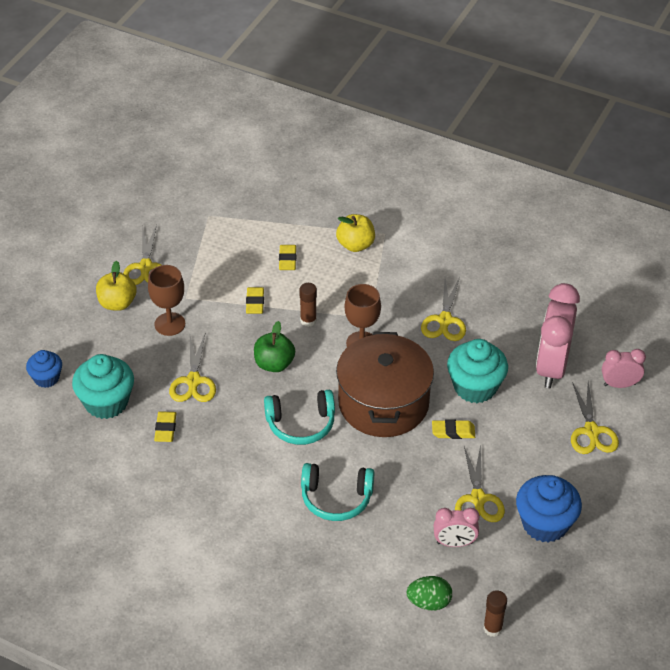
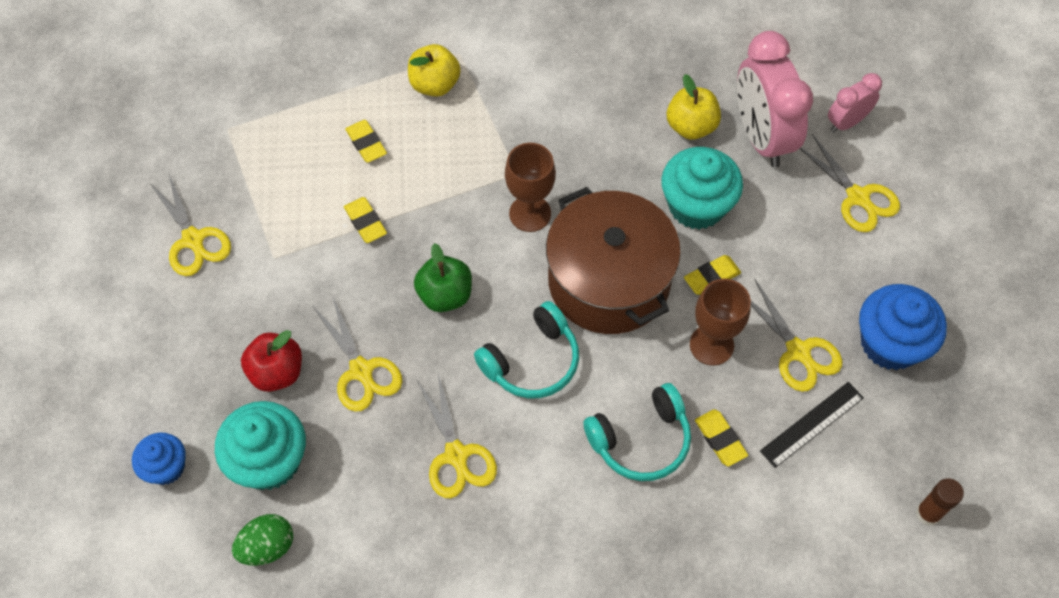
camera: 30 degrees left, 15 degrees up
(117, 303) = (190, 310): yellow apple -> yellow apple (691, 126)
(143, 359) = (277, 372): none -> red apple
(165, 429) = (371, 457): yellow eraser -> yellow eraser (720, 439)
(170, 324) = (278, 305): brown goblet -> brown goblet (711, 345)
(308, 320) = (446, 214): brown glue stick -> none
(429, 602) = (837, 520): green egg -> green egg (267, 547)
(445, 320) = (604, 135): yellow scissors -> yellow scissors (456, 455)
(454, 543) = (812, 424): pink clock -> black ruler

